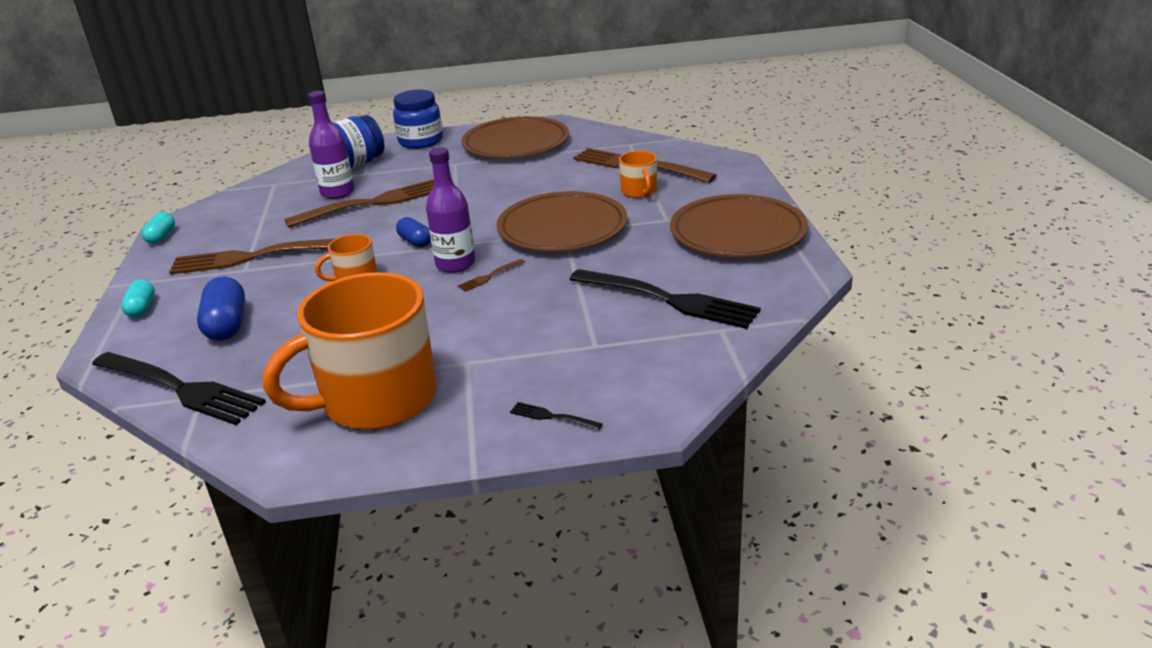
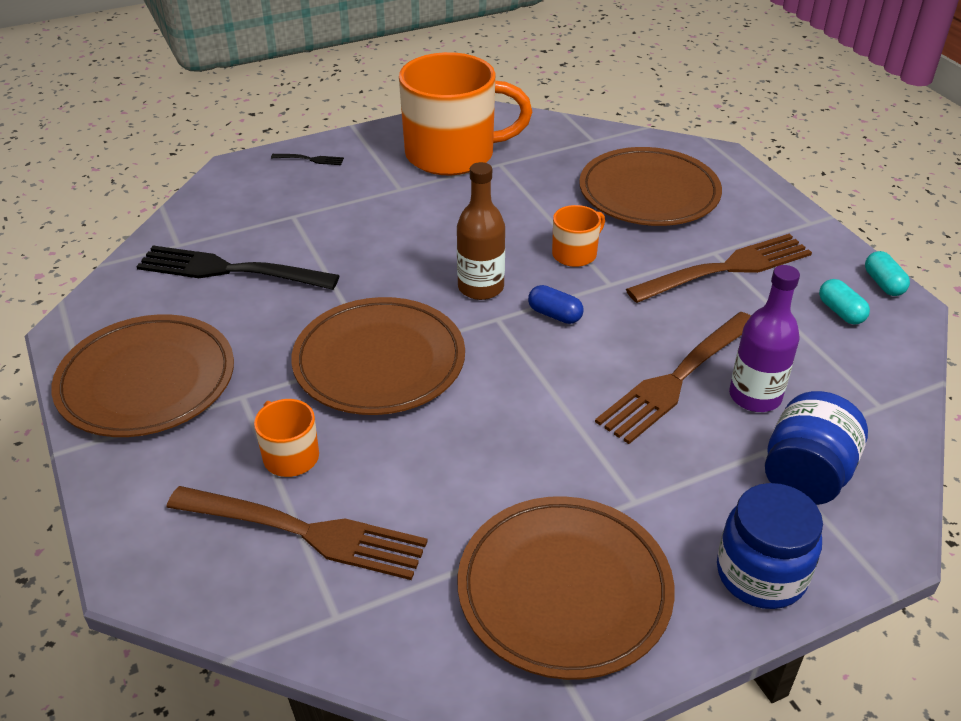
camera: 160 degrees right, 10 degrees up
(142, 308) = (756, 198): turquoise capsule -> turquoise capsule (840, 312)
(179, 388) = (618, 142): black fork -> none
(227, 325) = (649, 193): blue capsule -> brown plate
(377, 399) = (452, 154): orange mug -> orange mug turned 45 degrees clockwise
(455, 264) = (480, 287): purple bottle -> brown bottle
(490, 276) = (431, 276): brown fork -> none

